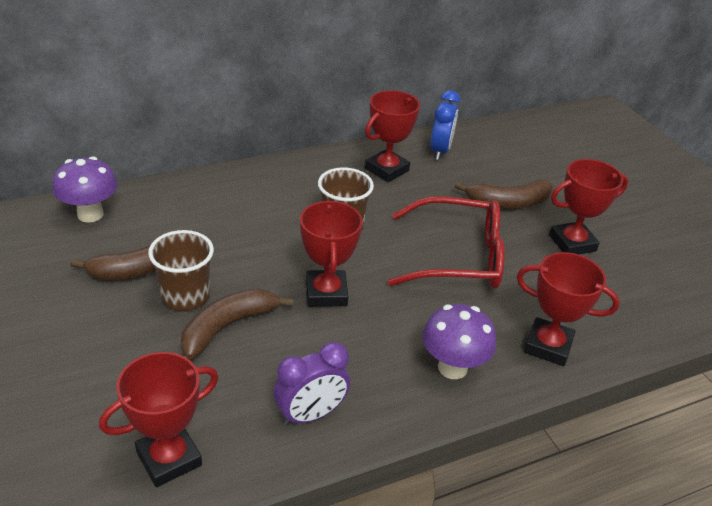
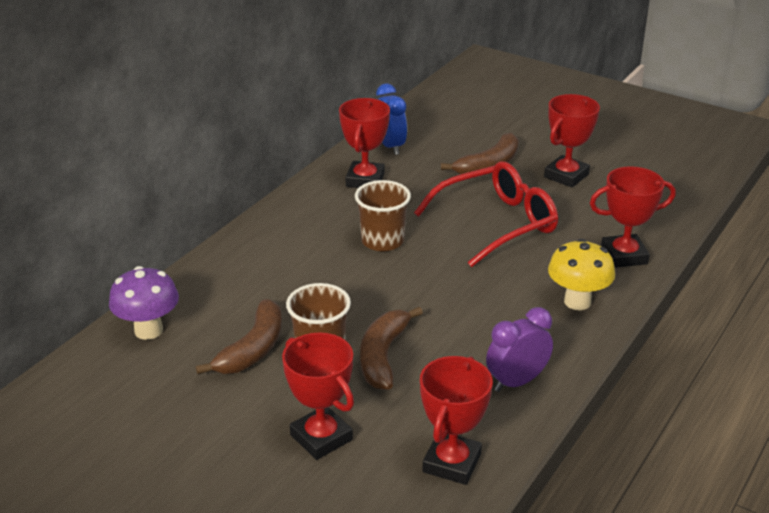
camera: 30 degrees left, 5 degrees down
(310, 414) = (517, 382): purple clock -> purple clock turned 150 degrees counterclockwise
(326, 293) = (429, 295): red trophy -> red trophy (321, 437)
(452, 367) = (577, 301): purple mushroom -> yellow mushroom

